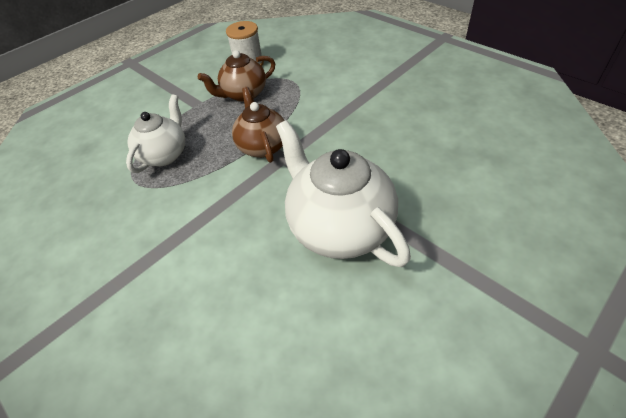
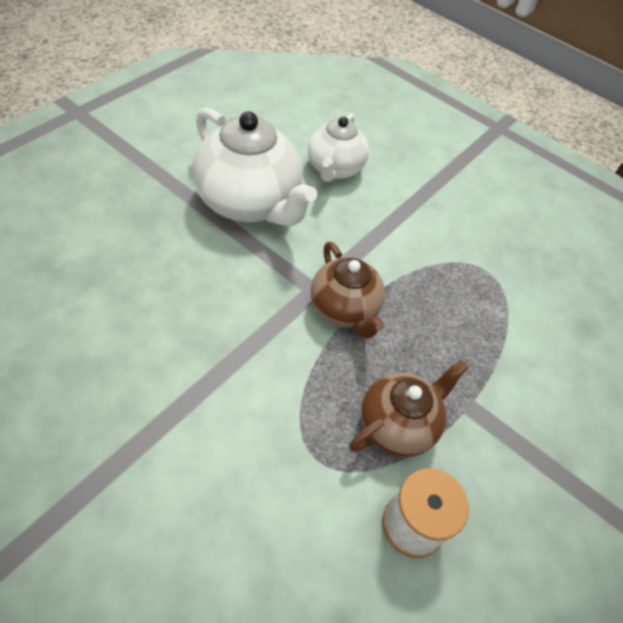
camera: 165 degrees right, 5 degrees up
(164, 155) = (471, 306): white teapot -> white teapot (334, 169)

